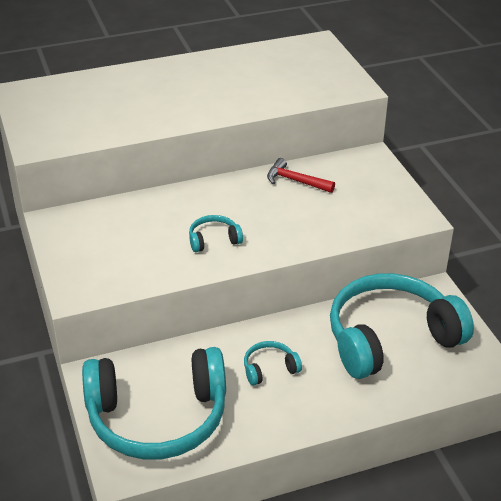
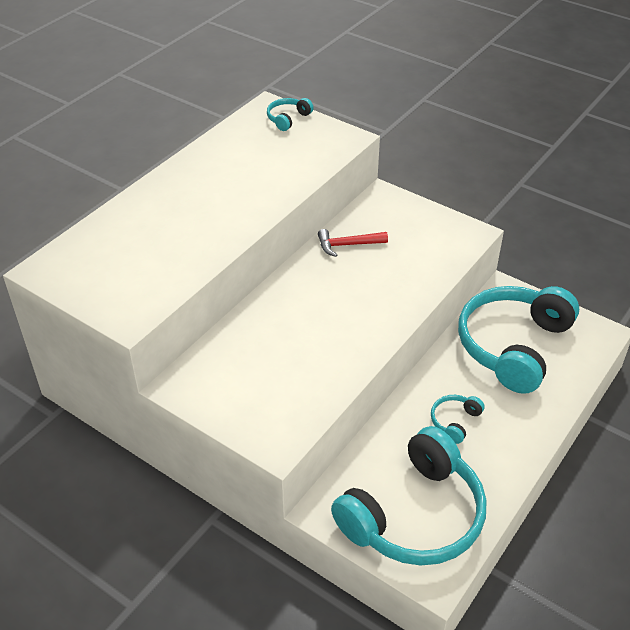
camera: 35 degrees left, 5 degrees up
(213, 240) = (339, 331): turquoise headphones -> turquoise headphones (288, 119)

